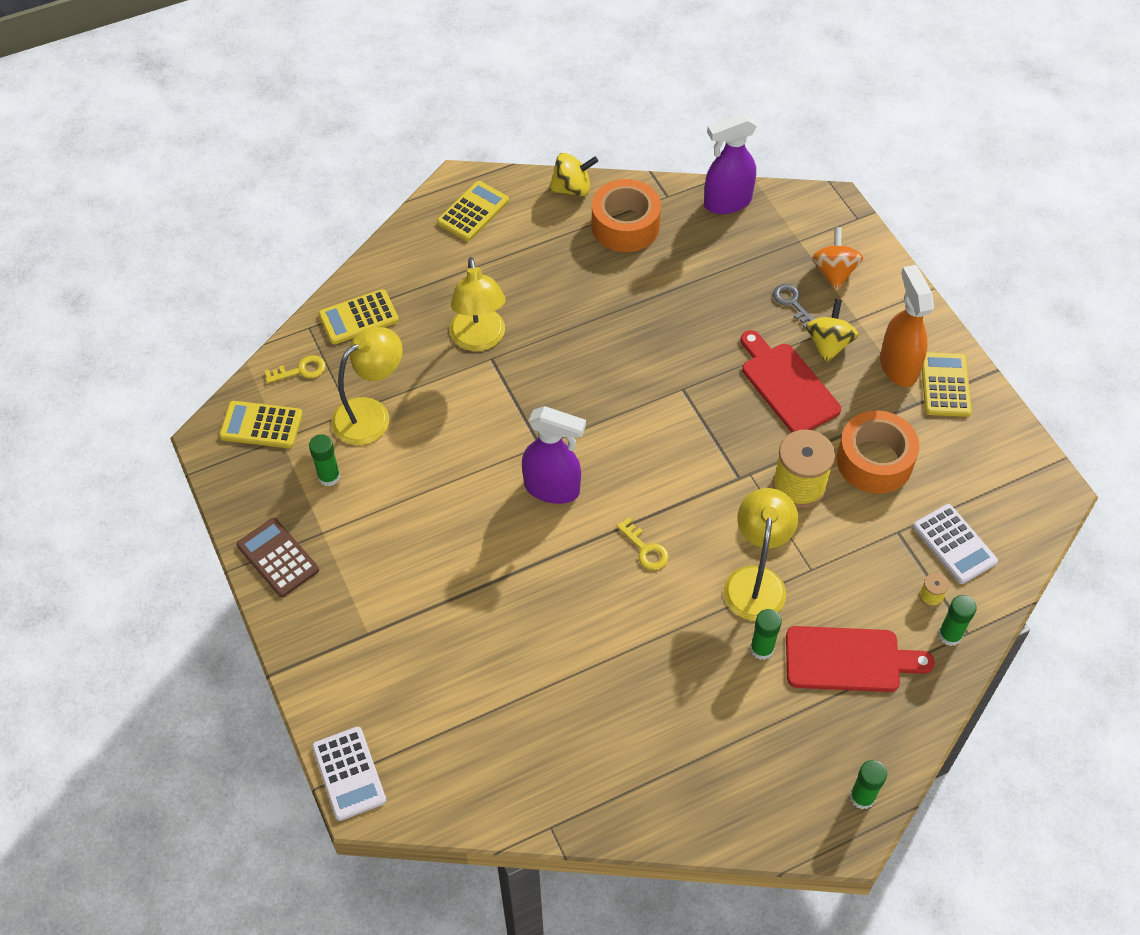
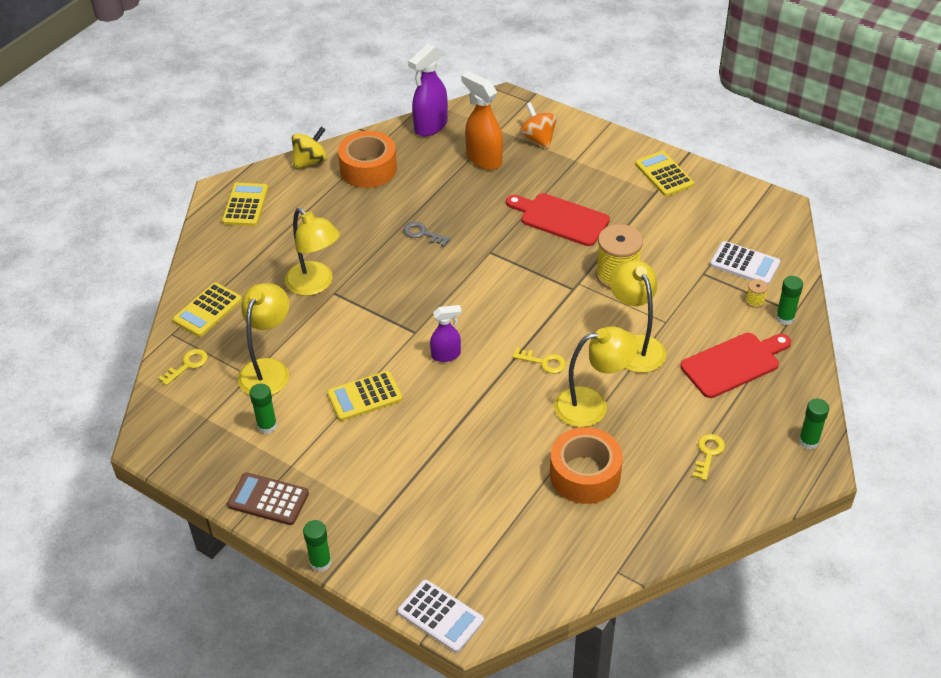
camera: 30 degrees left, 10 degrees down
(261, 425) = (183, 416): yellow calculator -> yellow calculator (364, 396)
(552, 488) = (446, 355): purple spray bottle -> purple spray bottle, size x0.60
(660, 626) = (592, 405): none -> yellow lamp
(741, 750) = (708, 454): none -> yellow key
(762, 649) = (672, 385): green glue stick -> green glue stick (320, 562)
(792, 303) = (524, 168): grey key -> grey key (422, 234)
(828, 344) = (569, 182): yellow spinning top -> none
(874, 461) = (654, 238): orange tape -> orange tape (585, 474)
(898, 366) = (625, 176): orange spray bottle -> orange spray bottle (483, 159)

